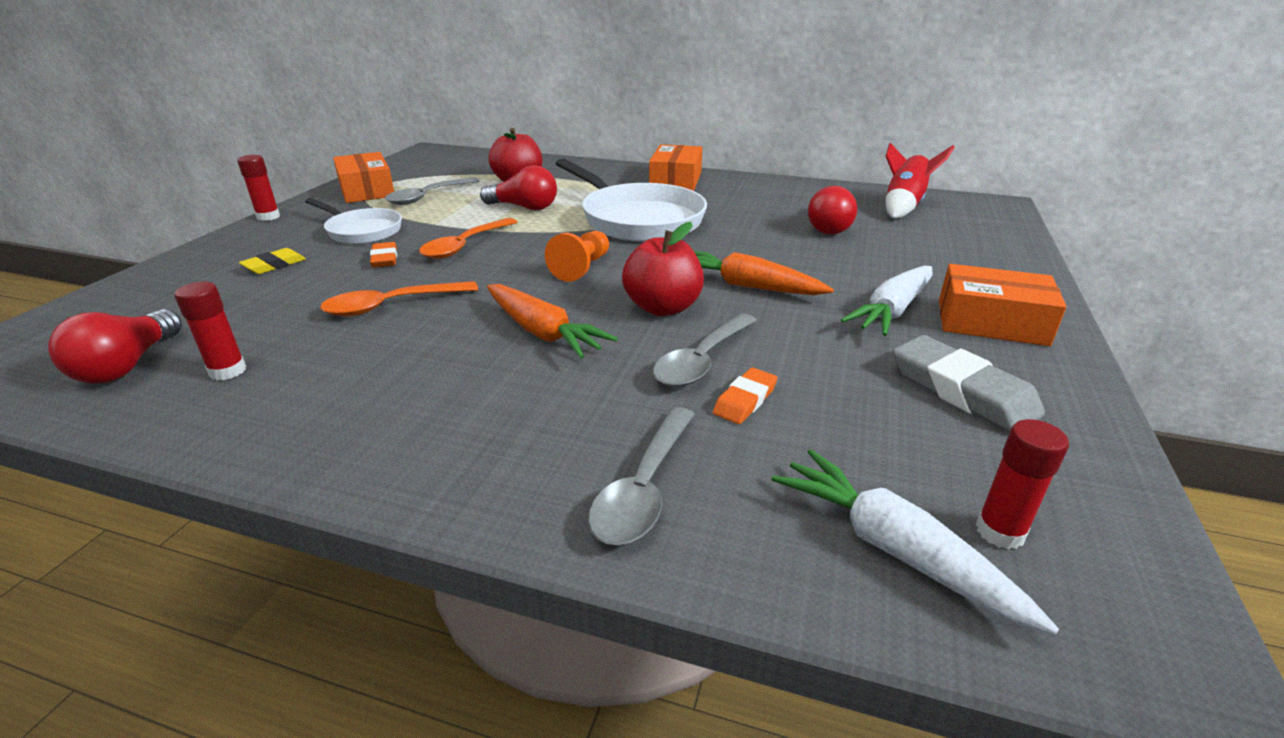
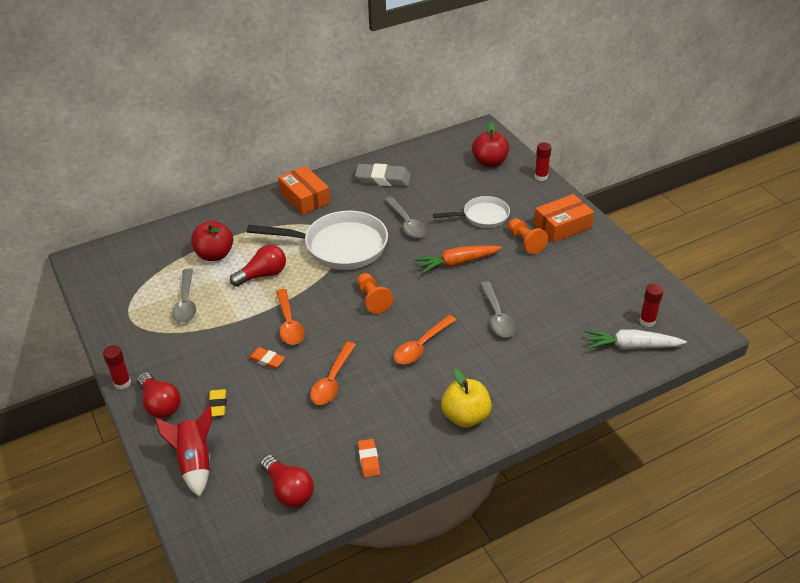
camera: 45 degrees left, 10 degrees up
(228, 371) = (337, 457): red glue stick -> red glue stick (541, 177)
(362, 231) = (209, 353): white pan -> white pan (482, 216)
(367, 190) = (131, 322): orange box -> none
(428, 439) = (465, 416): none -> yellow apple
(543, 332) = (421, 346): orange carrot -> orange spoon
(644, 488) = (553, 379): grey spoon -> grey spoon (407, 223)
(662, 308) = (444, 299): red apple -> red apple (489, 162)
(745, 400) = (534, 324): orange eraser -> orange eraser (368, 460)
(827, 227) = (435, 196): red light bulb -> red light bulb (160, 404)
(892, 311) = (525, 242): white carrot -> orange pawn
(903, 206) = (446, 156): red rocket -> red rocket (195, 462)
(962, 391) = (588, 271): grey eraser -> grey eraser (383, 179)

